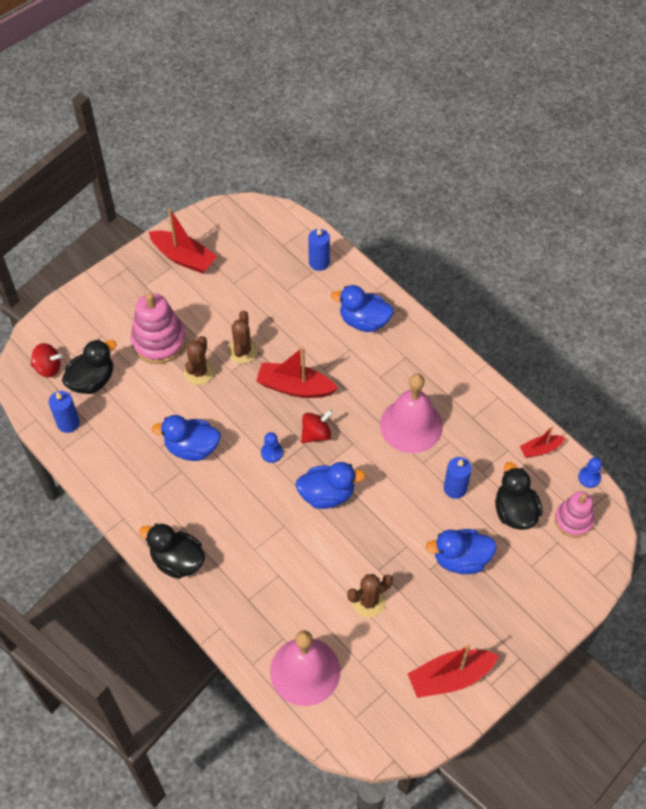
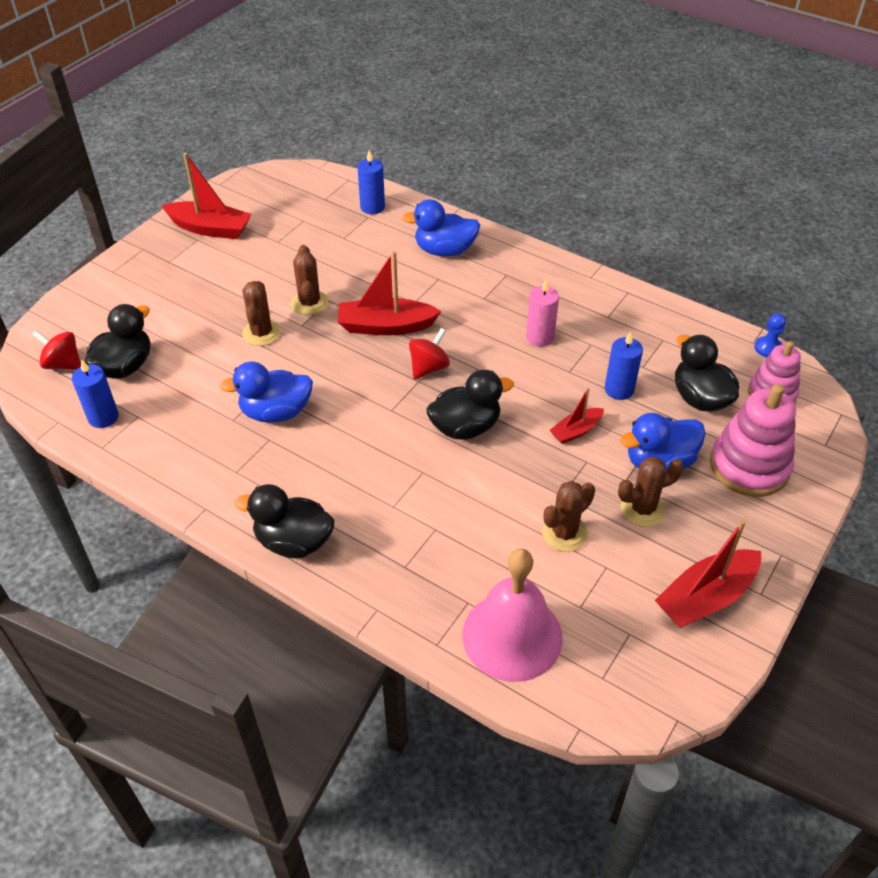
camera: 15 degrees left, 10 degrees down
(48, 368) = (63, 364): red spinning top -> red spinning top turned 150 degrees counterclockwise
(159, 341) = (202, 312): pink stacking toy -> pink stacking toy (749, 466)
(272, 453) = (380, 397): blue pawn -> none
(327, 494) = (465, 427): blue duck -> black duck
(411, 425) = (540, 337): pink bell -> pink candle
(433, 596) = (642, 509): none -> brown cactus
(540, 449) = (699, 332): red boat -> red boat (576, 431)

